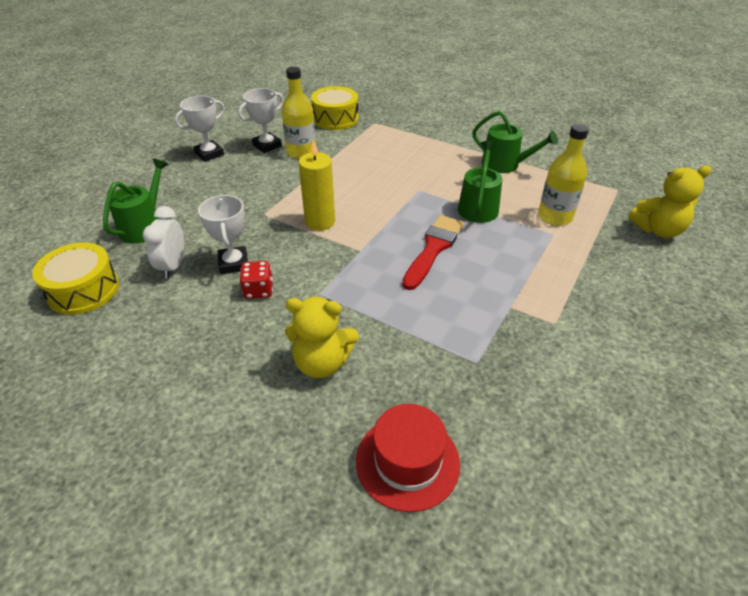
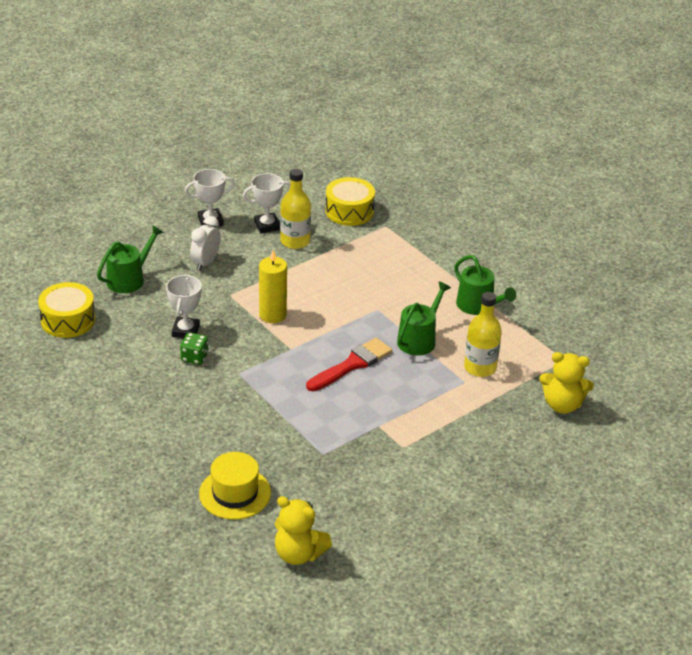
camera: 20 degrees right, 5 degrees down
(173, 266) = (139, 320): white clock -> white clock (206, 262)
(258, 290) = (194, 357): red dice -> green dice
(322, 363) = (213, 421): yellow teddy bear -> yellow teddy bear (299, 554)
(407, 461) = (235, 493): red hat -> yellow hat

